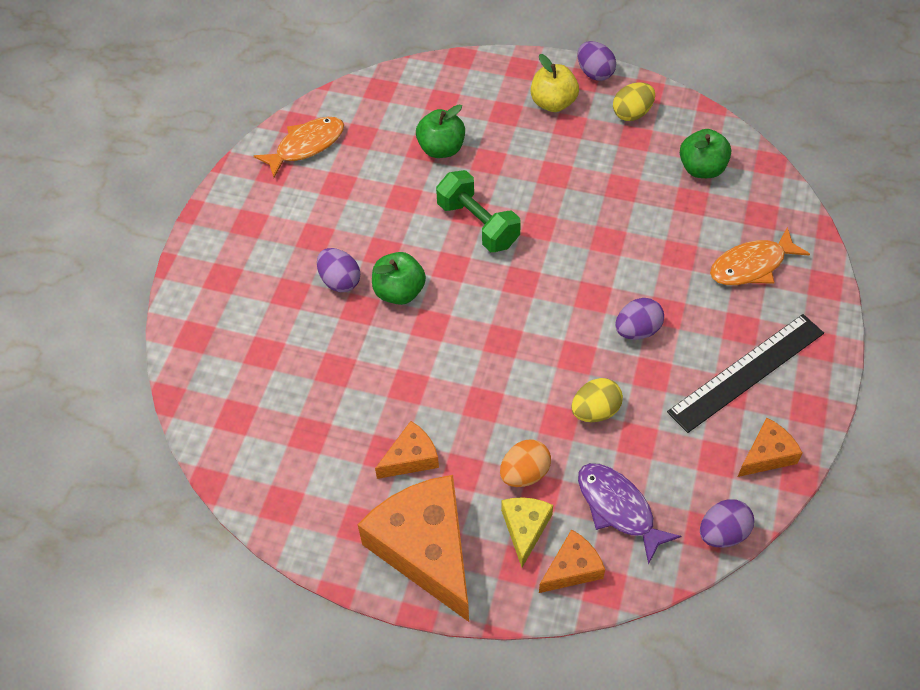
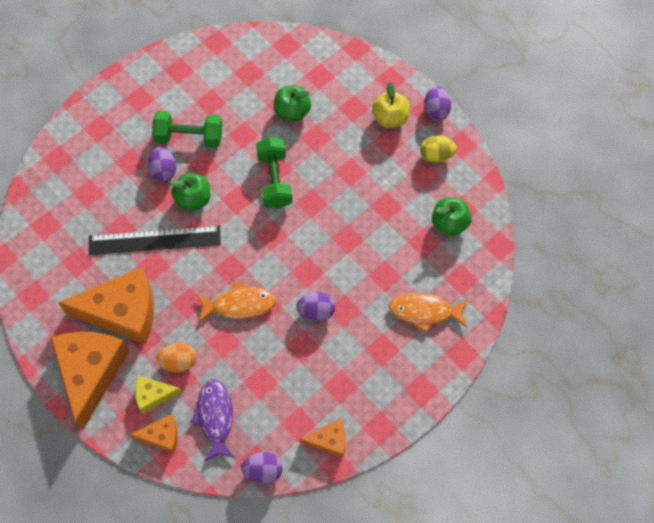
camera: 30 degrees right, 10 degrees up
(306, 146) = (210, 62): orange fish -> orange fish (240, 304)
(342, 231) = (189, 137): none -> green dumbbell
(411, 458) = (122, 311): orange cheese -> orange cheese, size x2.05
(525, 528) = (153, 395): yellow cheese -> yellow cheese turned 135 degrees counterclockwise
(595, 411) = (249, 348): yellow egg -> none
(747, 372) = (361, 380): black ruler -> black ruler (154, 240)

